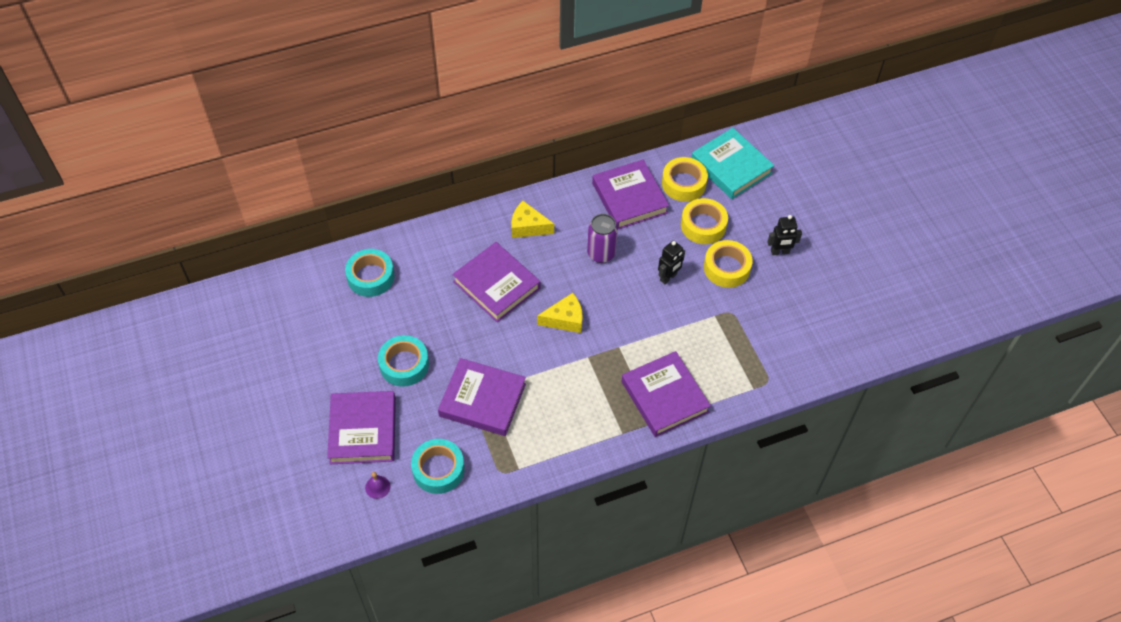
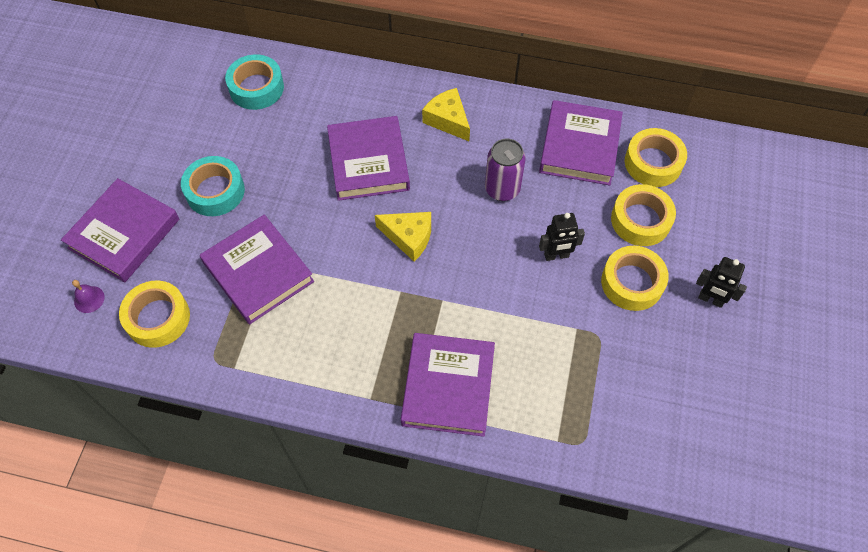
camera: 35 degrees right, 5 degrees up
(438, 469) = (158, 318): turquoise tape -> yellow tape
(731, 167) = (723, 173): turquoise book -> none

